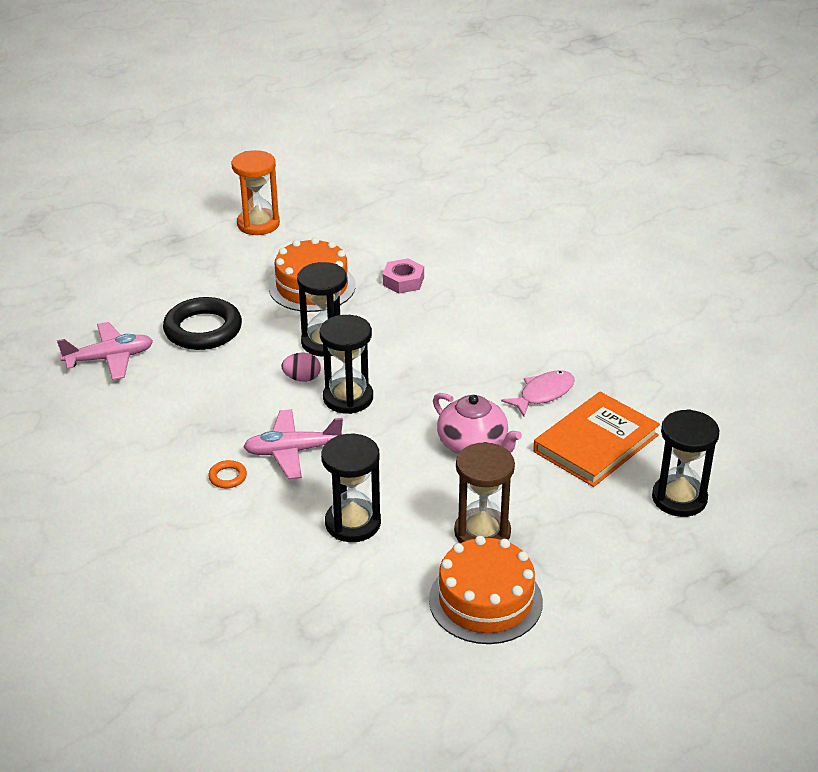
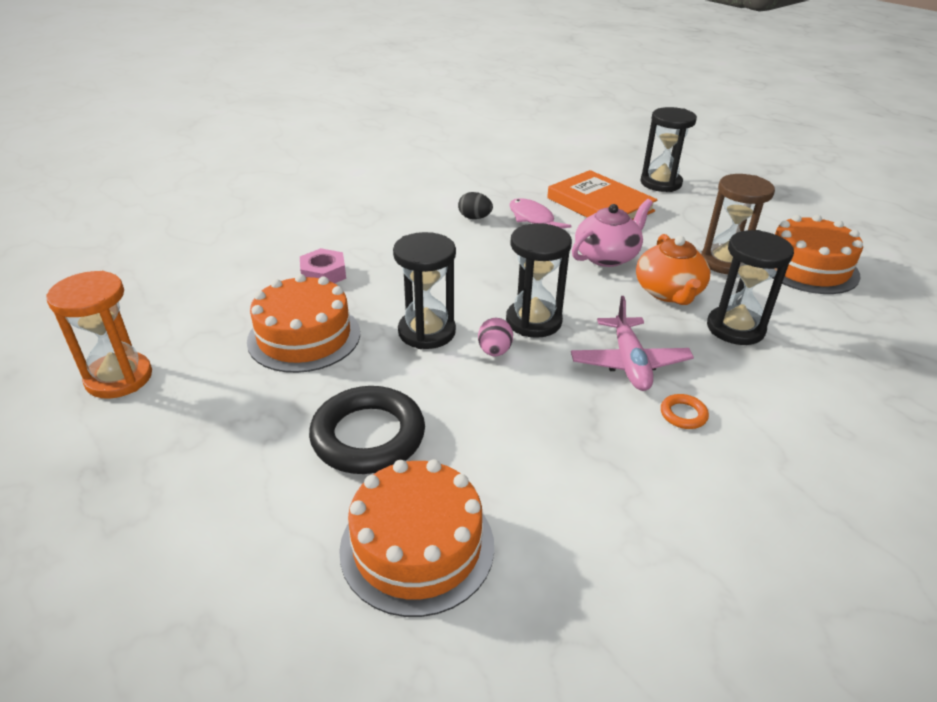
camera: 85 degrees left, 0 degrees up
(110, 358) = (417, 546): pink plane -> orange cake
(410, 484) = (668, 292): none -> orange teapot
(533, 354) = (474, 218): none -> black egg

